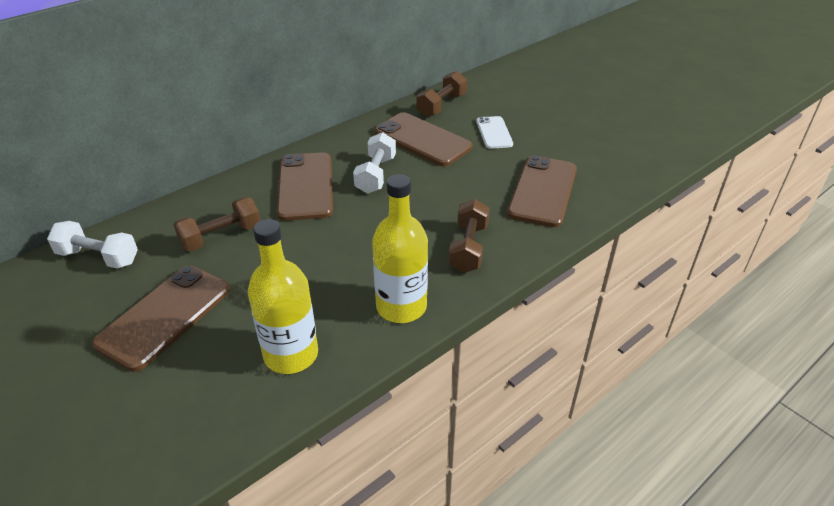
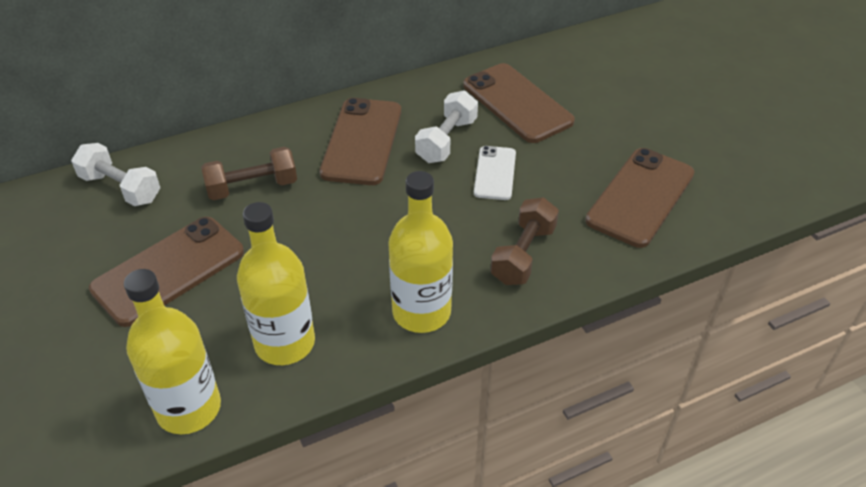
camera: 15 degrees right, 5 degrees up
(219, 427) = (189, 408): none -> yellow bottle
(441, 105) = (556, 60): brown dumbbell -> none
(494, 133) = (608, 108): white phone -> white phone (495, 173)

